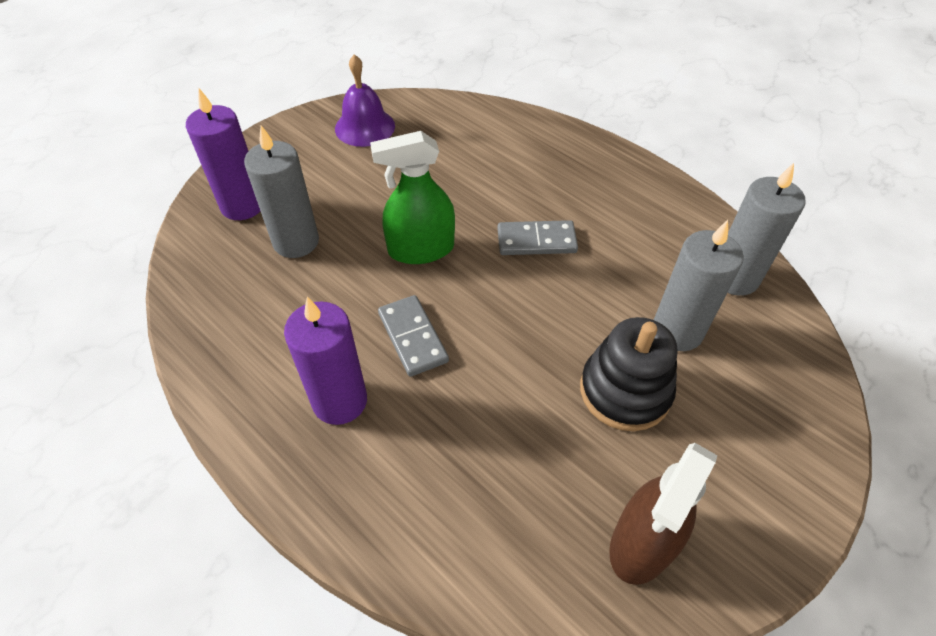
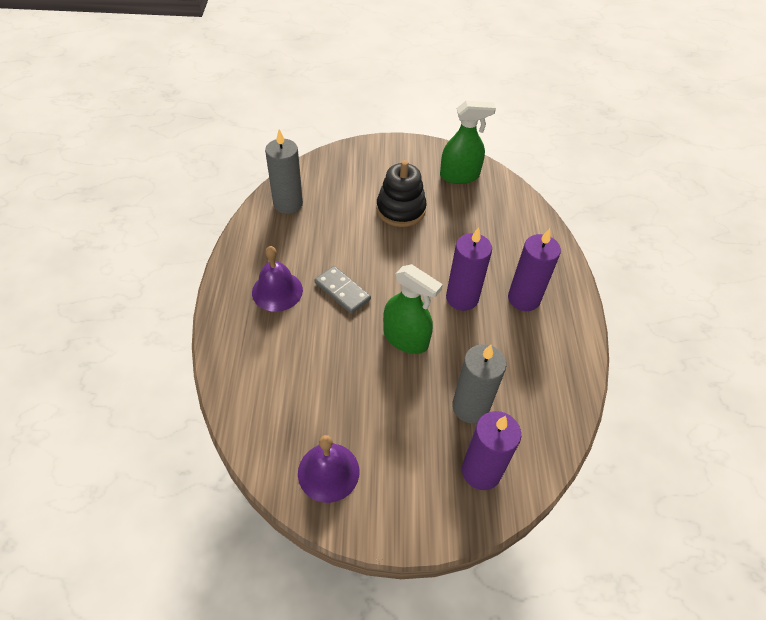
camera: 135 degrees left, 0 degrees up
(413, 337) = (462, 298): grey domino -> purple candle
(588, 194) = (277, 291): none -> purple bell
(642, 543) = (459, 176): brown spray bottle -> green spray bottle
(677, 331) = (347, 208): grey candle -> none

